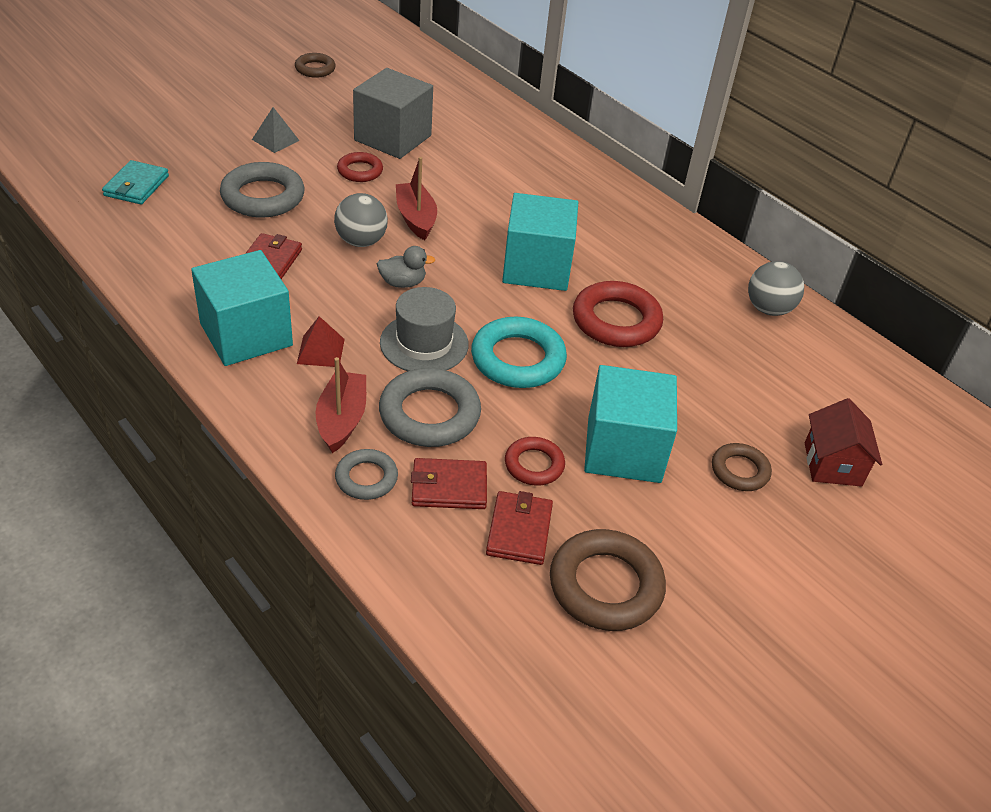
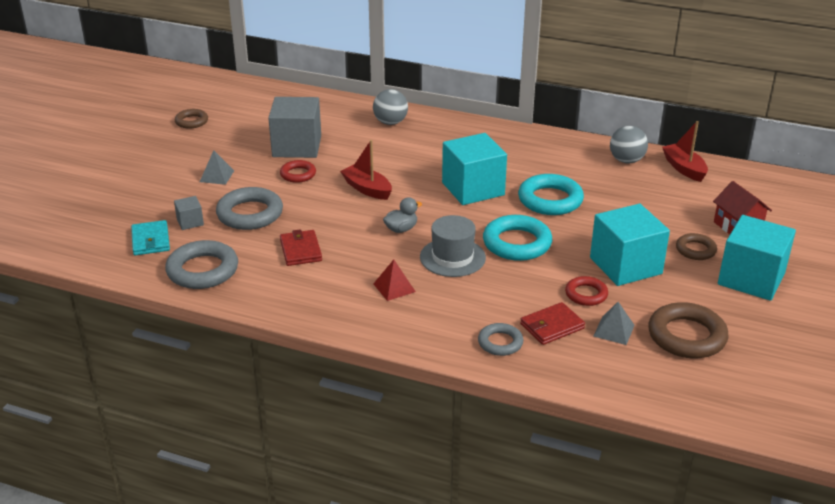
camera: 25 degrees left, 10 degrees down
(195, 181) = (190, 222): none -> grey cube
(246, 334) = (335, 298): turquoise cube -> turquoise cube (751, 279)
(342, 419) = (450, 319): red boat -> red boat (684, 168)
(361, 241) = (347, 216): grey ball -> grey ball (390, 122)
(429, 414) = (498, 294): grey ring -> grey ring (202, 270)
(519, 530) = (613, 330): red wallet -> grey pyramid
(616, 321) = (550, 200): red ring -> turquoise ring

